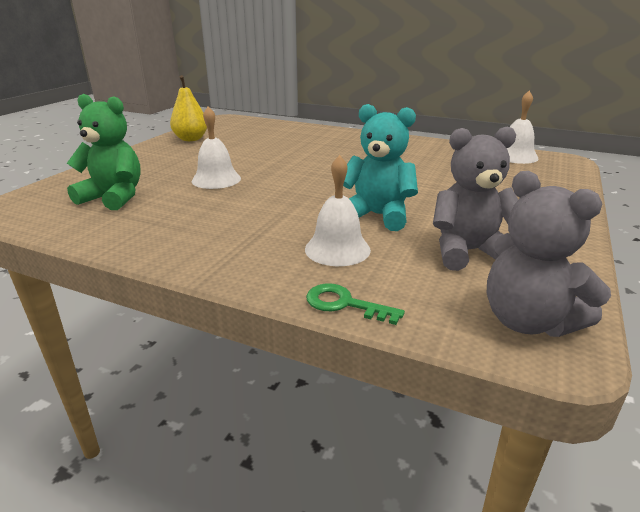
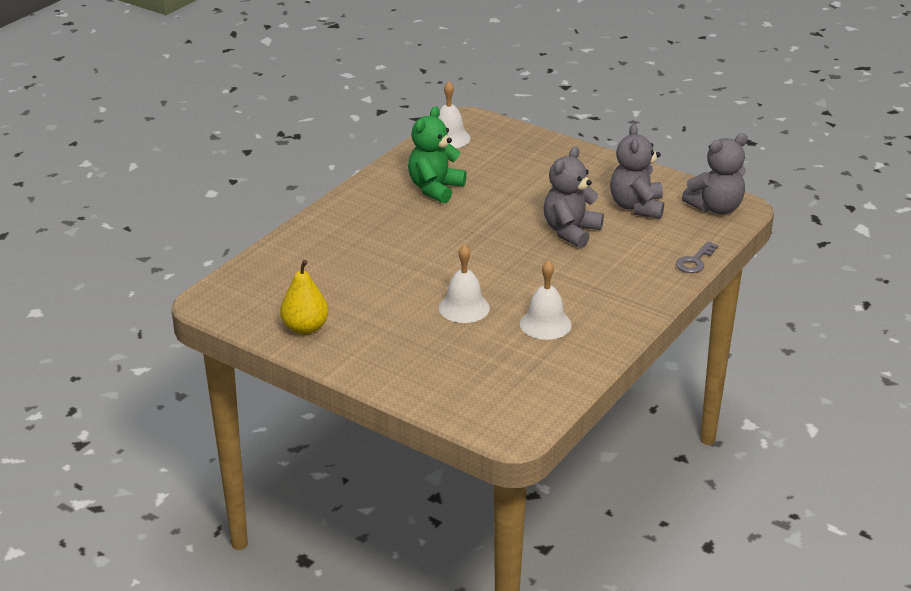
camera: 80 degrees left, 5 degrees up
(114, 197) = (498, 366): green teddy bear -> green teddy bear (435, 189)
(337, 249) = (625, 256): white bell -> white bell (545, 324)
(344, 304) = (695, 261): green key -> grey key
(377, 215) = (570, 232): turquoise teddy bear -> grey teddy bear

